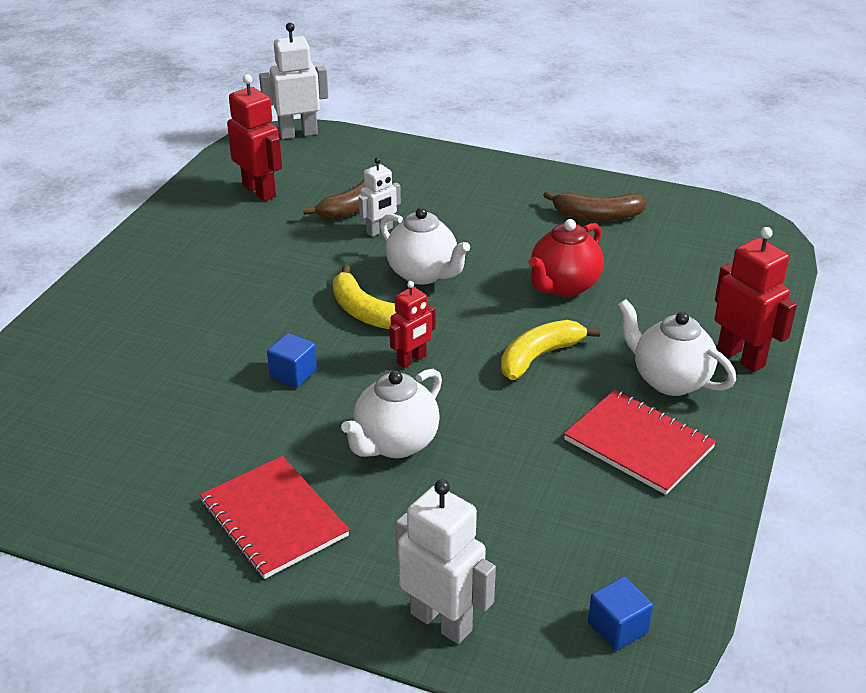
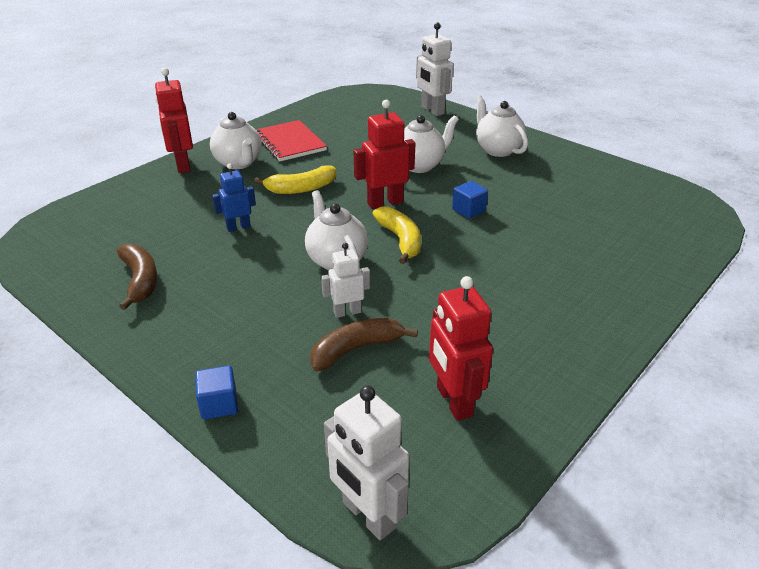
camera: 160 degrees left, 0 degrees up
(274, 519) = (497, 150): red notebook -> white teapot
(298, 133) = (368, 515): white robot -> white robot turned 45 degrees clockwise
(412, 360) = (385, 203): red robot -> red robot, size x1.60
(563, 286) = (238, 227): red teapot -> blue robot
(597, 216) = (140, 280): brown banana -> brown banana turned 45 degrees clockwise
(617, 627) = (362, 98): blue cube -> blue cube (219, 404)

